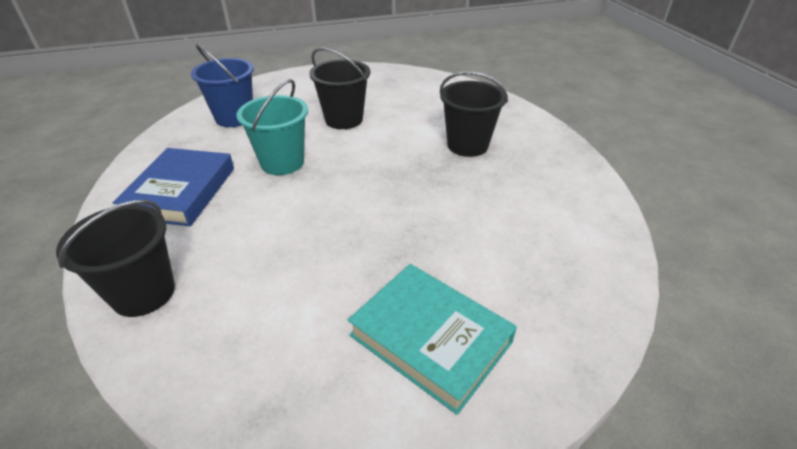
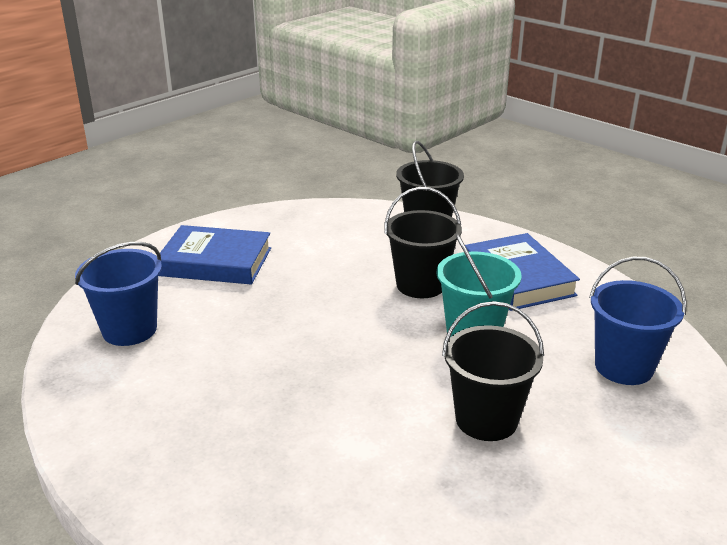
camera: 150 degrees right, 10 degrees down
(430, 338) = (216, 262): turquoise book -> blue book
(467, 145) = (275, 439): black bucket -> black bucket (420, 285)
(554, 265) = (129, 330): none -> blue bucket

